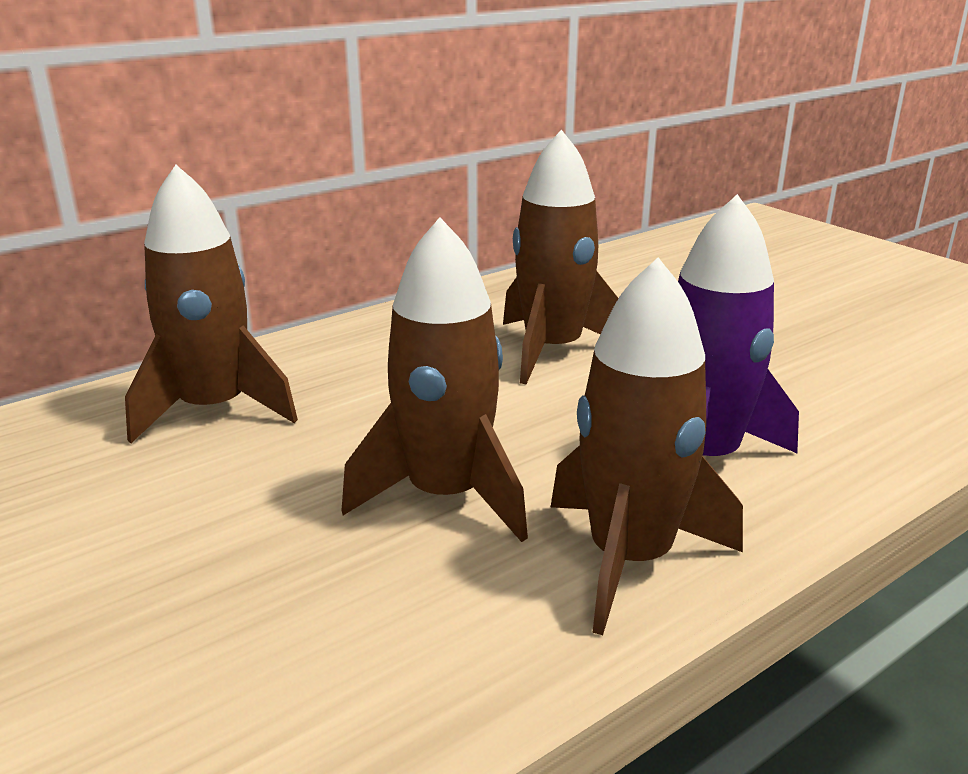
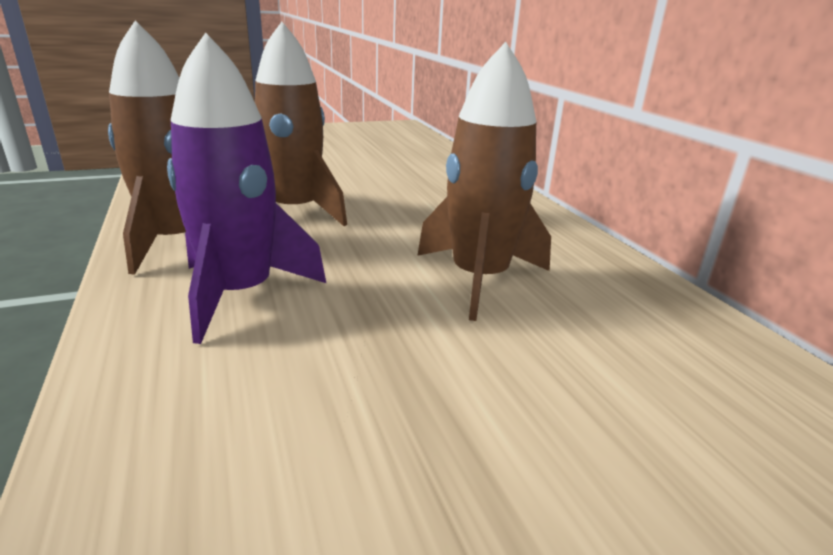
camera: 105 degrees right, 0 degrees up
(214, 409) = (438, 178): brown rocket -> none

